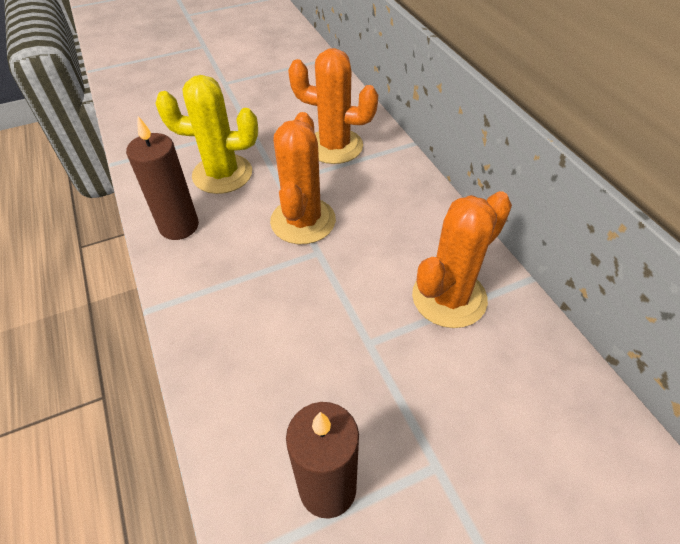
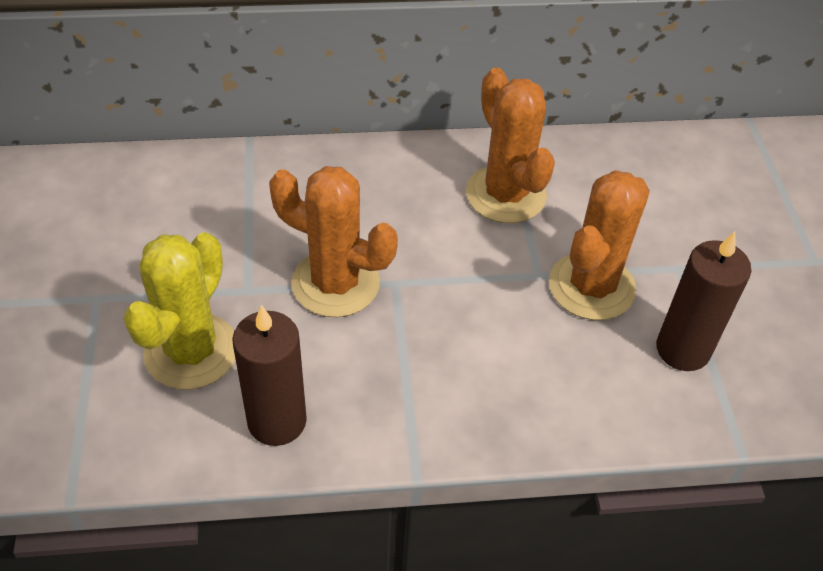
camera: 75 degrees left, 0 degrees up
(334, 146) = (207, 214): orange cactus -> orange cactus (591, 286)

